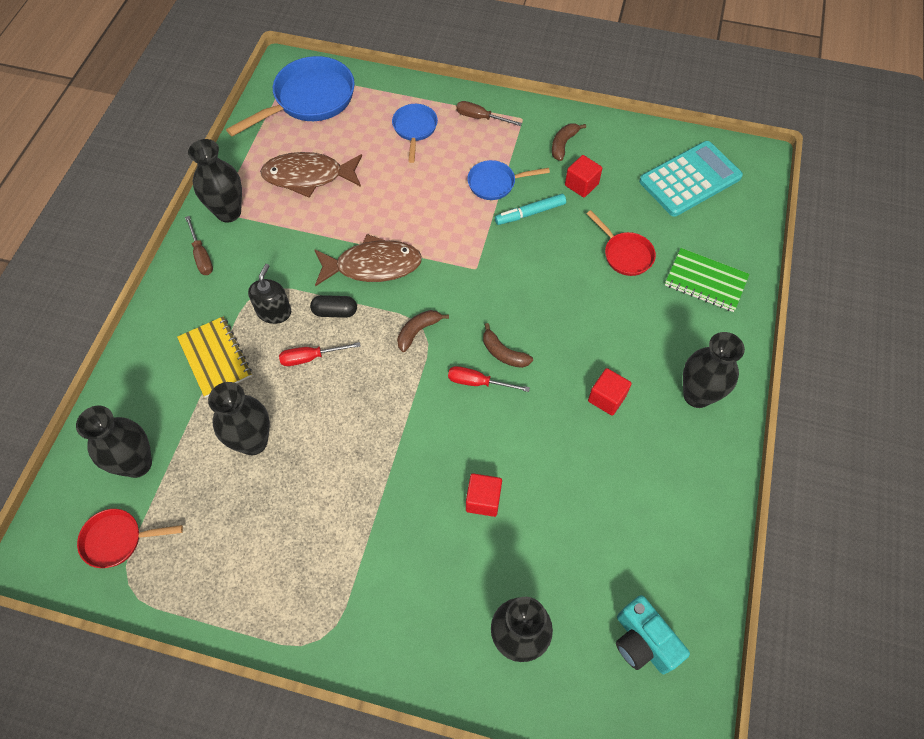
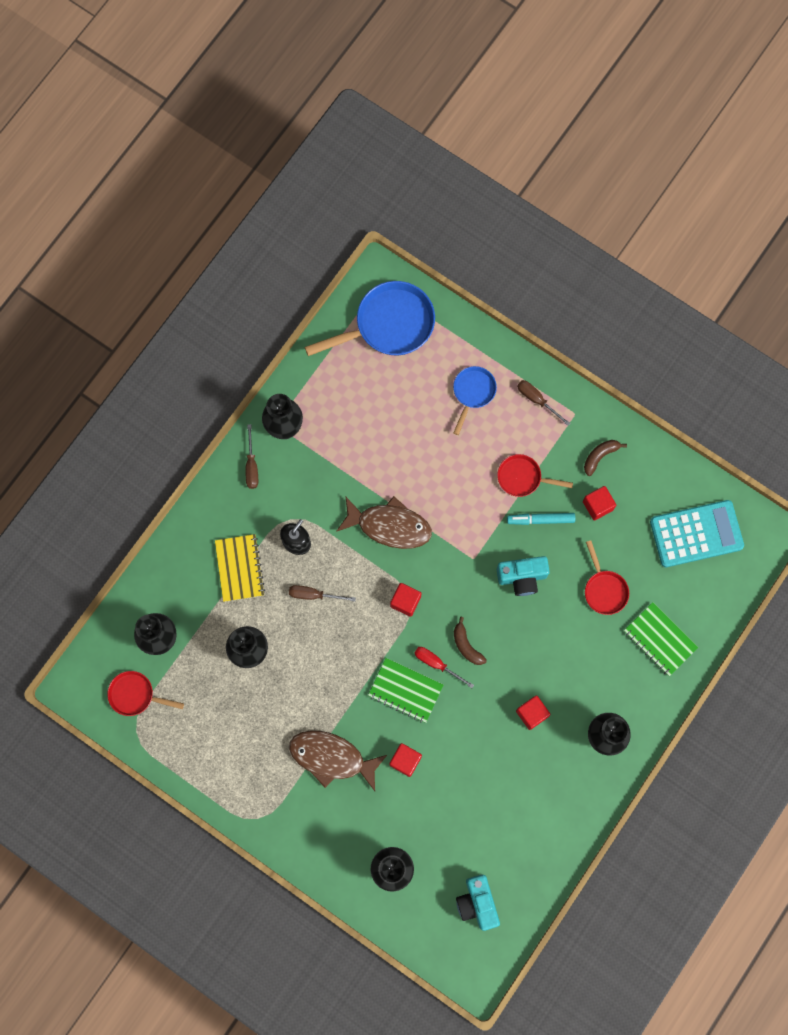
camera: 20 degrees right, 15 degrees up
(308, 176) = (362, 413): brown fish -> brown fish (331, 758)
(311, 357) = (314, 595): red screwdriver -> brown screwdriver
(335, 312) = (345, 559): black capsule -> none
(418, 331) = (405, 601): brown banana -> red cube
(453, 422) = (405, 690): none -> green notebook
(495, 183) = (523, 478): blue pan -> red pan
(535, 269) = (522, 577): none -> turquoise camera

